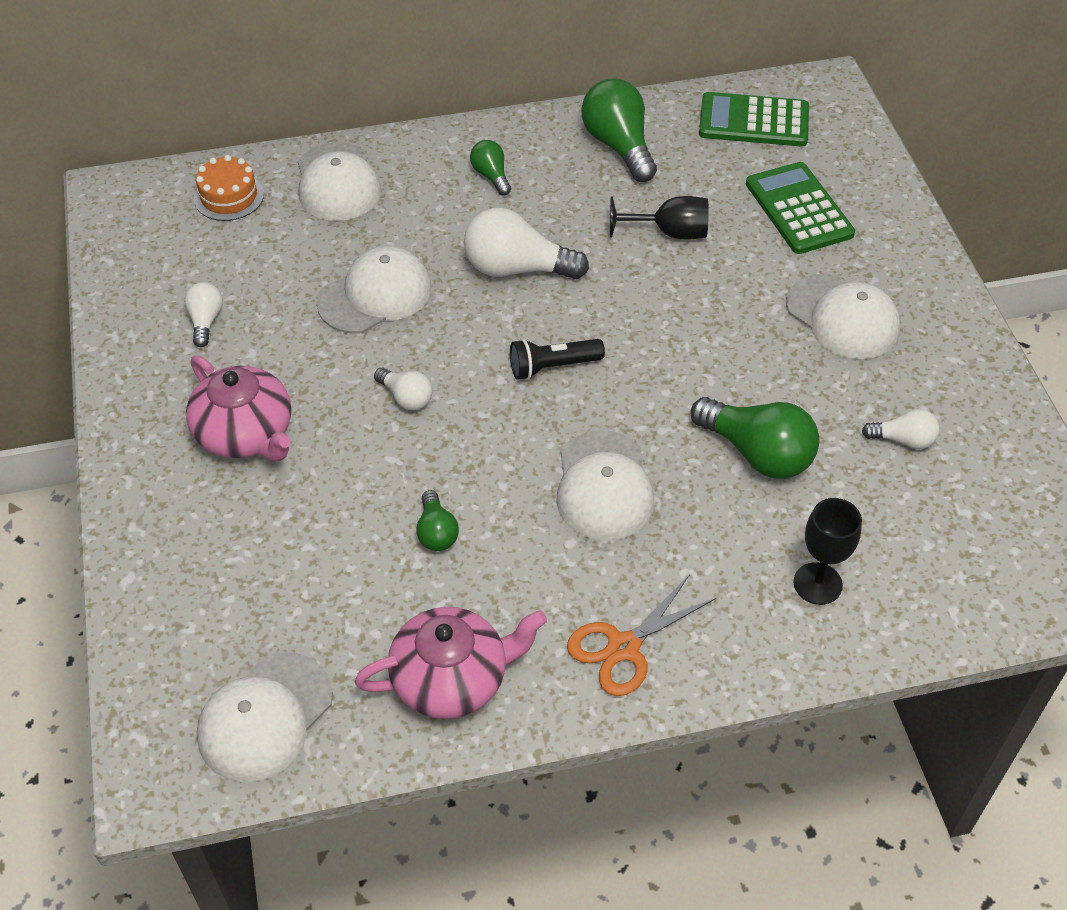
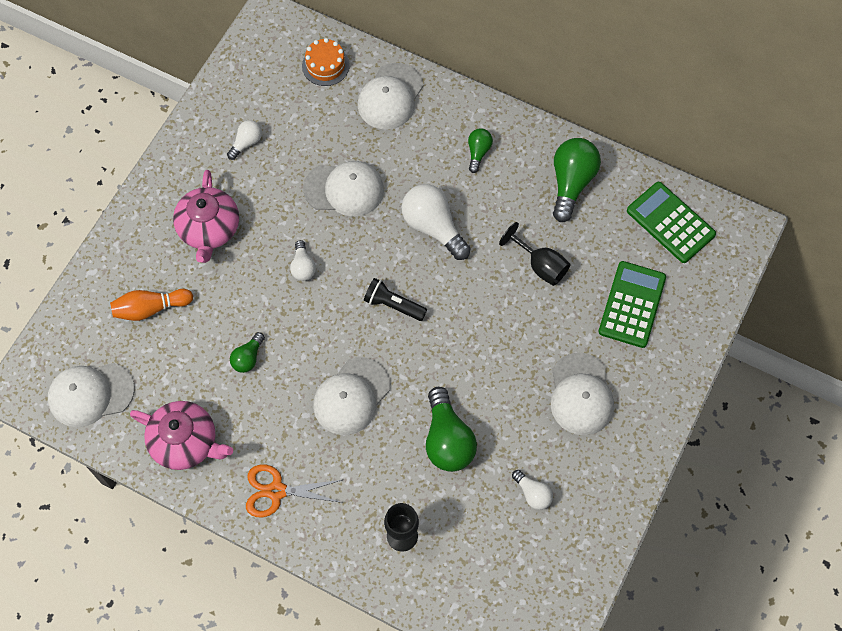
camera: 40 degrees right, 15 degrees up
(253, 565) = (151, 308): none -> orange bowling pin

